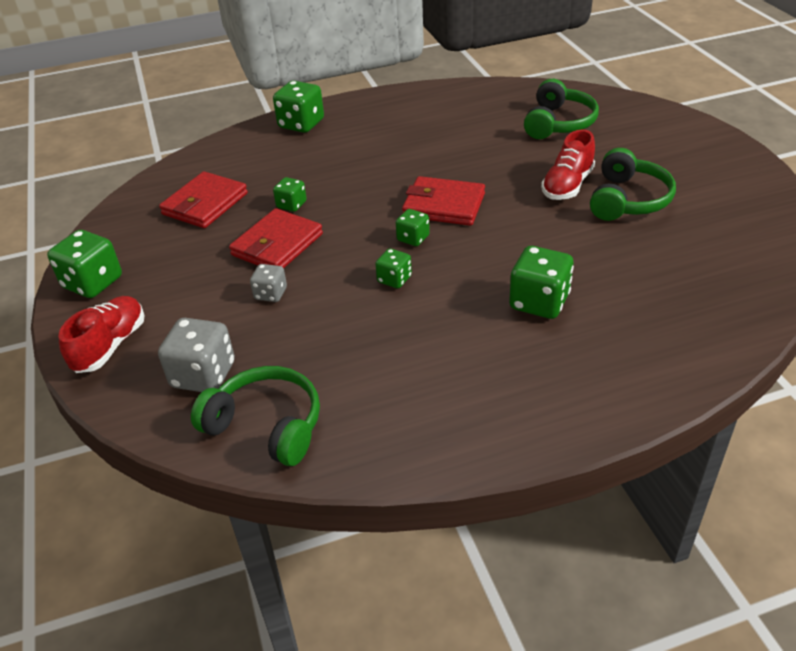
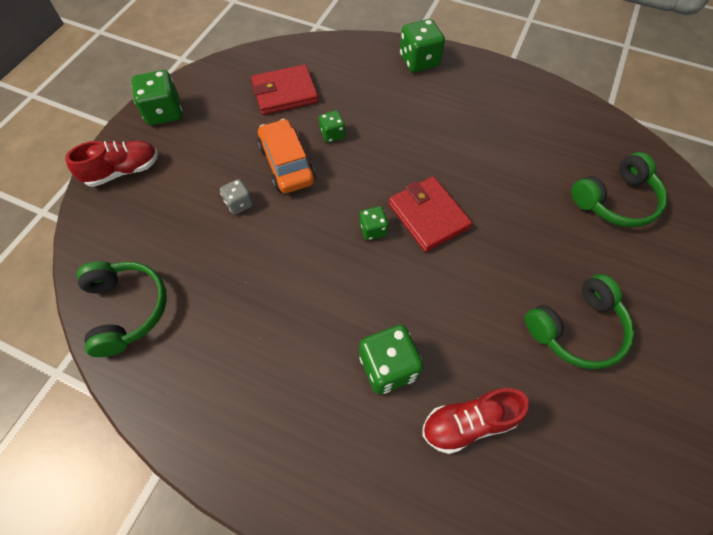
camera: 40 degrees right, 20 degrees up
(203, 375) = (139, 238): grey dice -> none
(277, 245) = (287, 164): red wallet -> orange car
(394, 279) = (320, 257): green dice -> none
(567, 185) = (544, 272): red shoe -> red shoe (468, 423)

